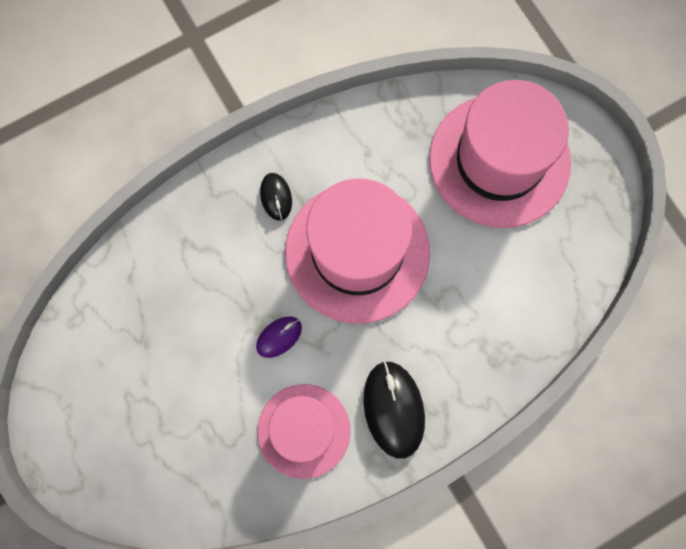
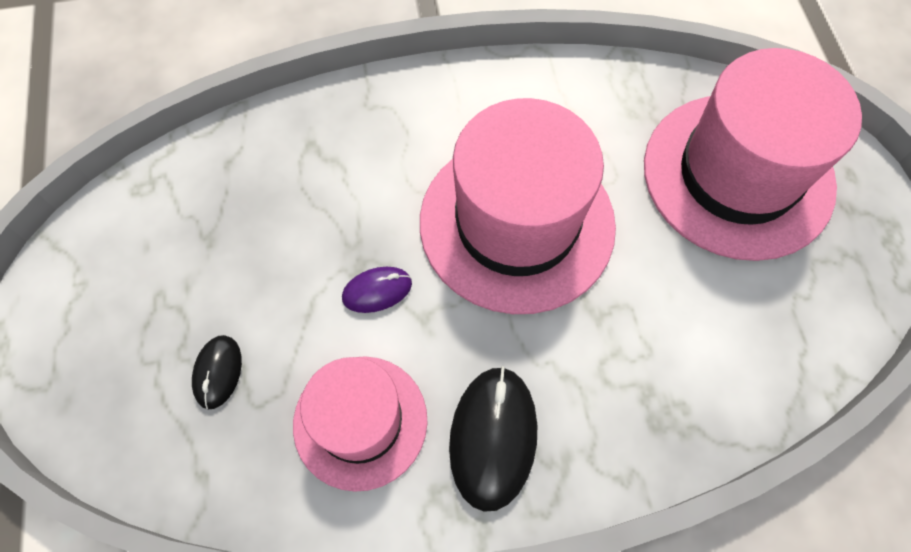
camera: 20 degrees right, 10 degrees down
(276, 197) = (440, 130): black mouse -> black mouse (218, 372)

